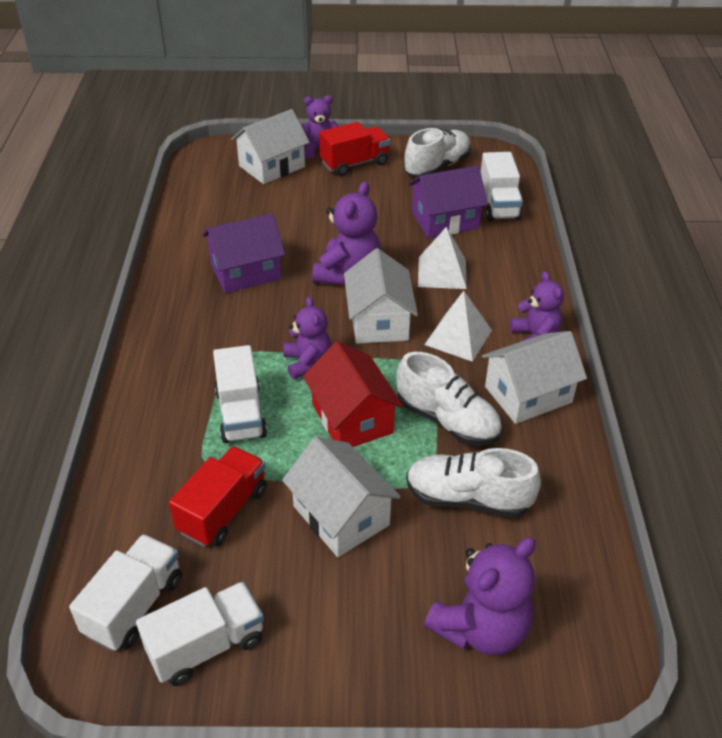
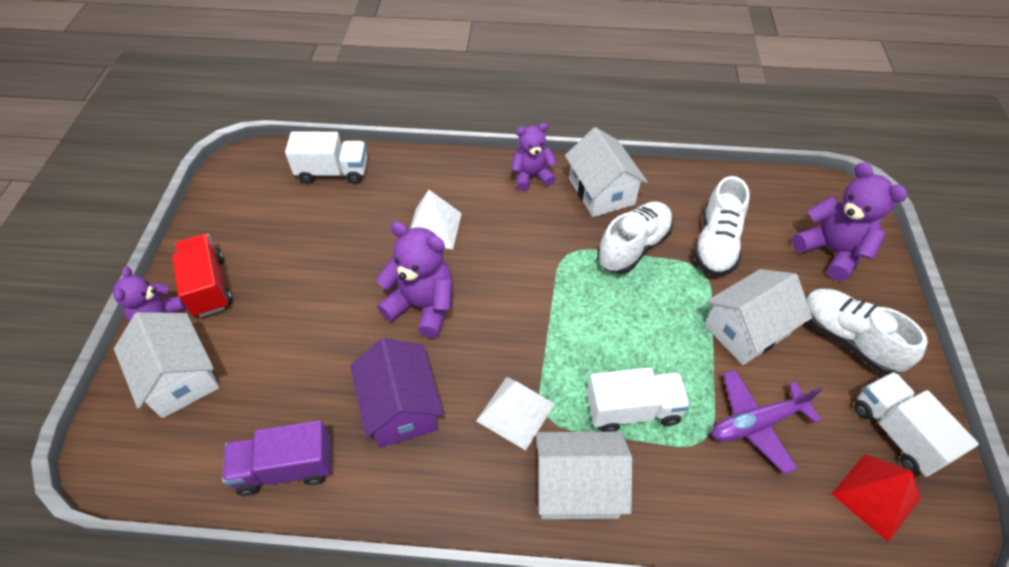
camera: 85 degrees left, 10 degrees up
(134, 606) = (875, 496): white truck -> red pyramid
(197, 223) = (285, 468): none -> purple truck
(223, 510) = (756, 423): red truck -> purple plane
(307, 363) = (560, 348): purple teddy bear -> none
(352, 418) = (634, 315): red house -> none
(379, 321) = (501, 284): white house -> white house (577, 486)
(437, 167) = (247, 211): white shoe -> white shoe (848, 339)
(445, 220) = (348, 216): purple house -> none
(458, 337) = (529, 227): white pyramid -> white pyramid (515, 412)

